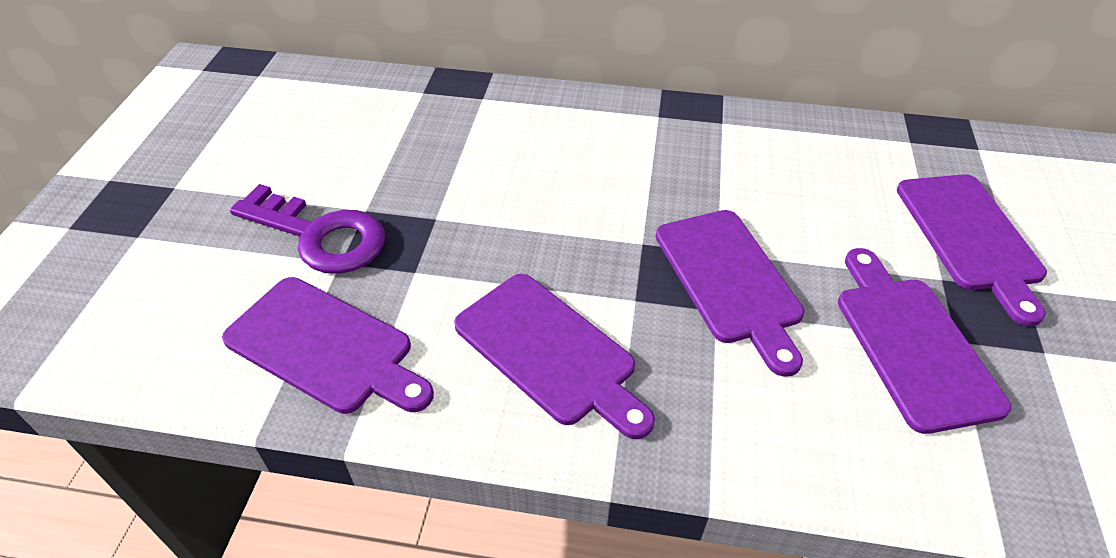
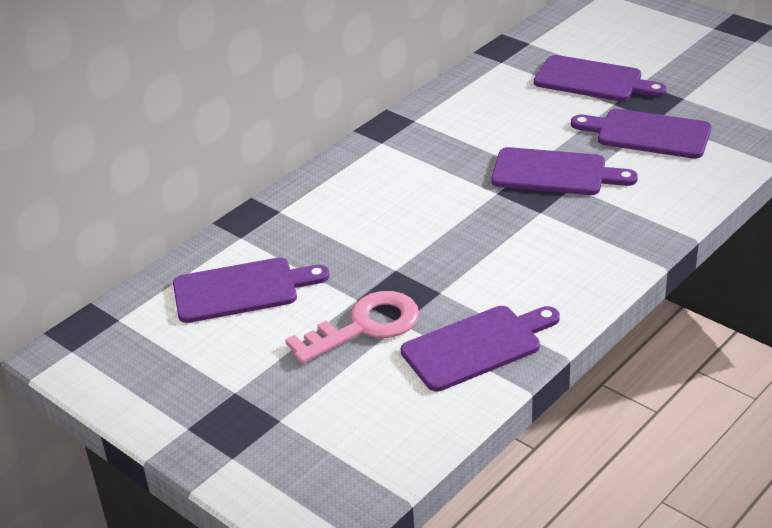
camera: 55 degrees left, 10 degrees down
(320, 235) = (365, 326): purple key -> pink key
(550, 352) = (554, 257): purple cutting board -> purple cutting board (242, 290)

